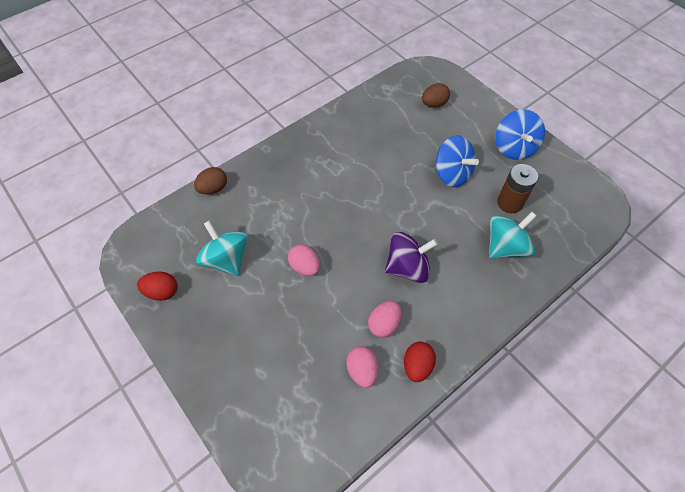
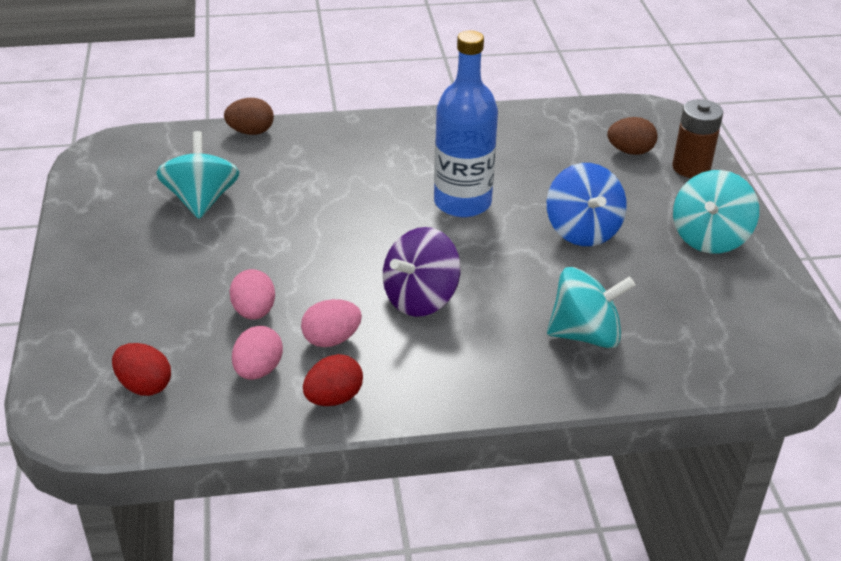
camera: 30 degrees right, 20 degrees down
(162, 292) = (102, 200): red egg -> red egg (144, 386)
(305, 267) = (287, 244): pink egg -> pink egg (254, 312)
(376, 184) = (462, 202): none -> blue bottle
(407, 267) = (420, 298): purple spinning top -> purple spinning top turned 120 degrees clockwise
(509, 203) = (641, 292): brown battery -> brown battery (691, 168)
(514, 148) = (709, 238): blue spinning top -> turquoise spinning top

